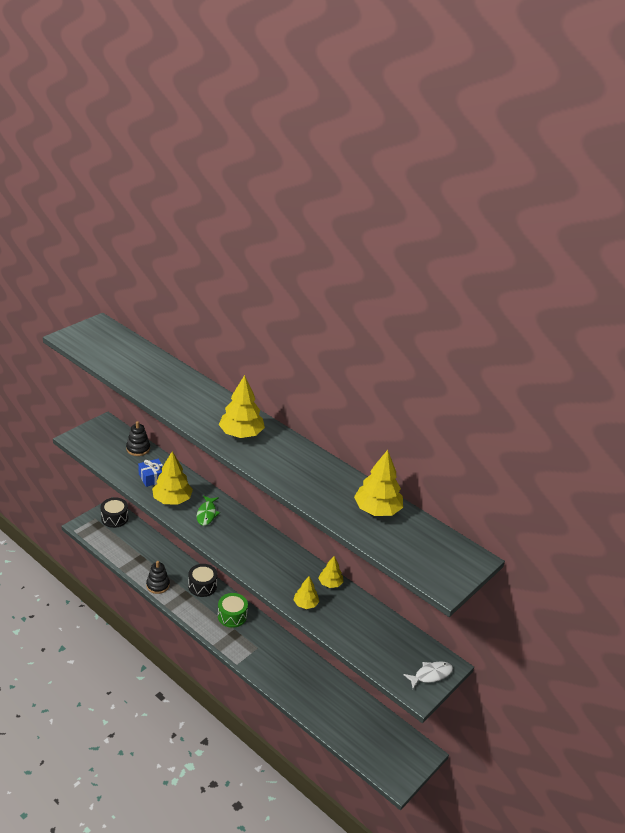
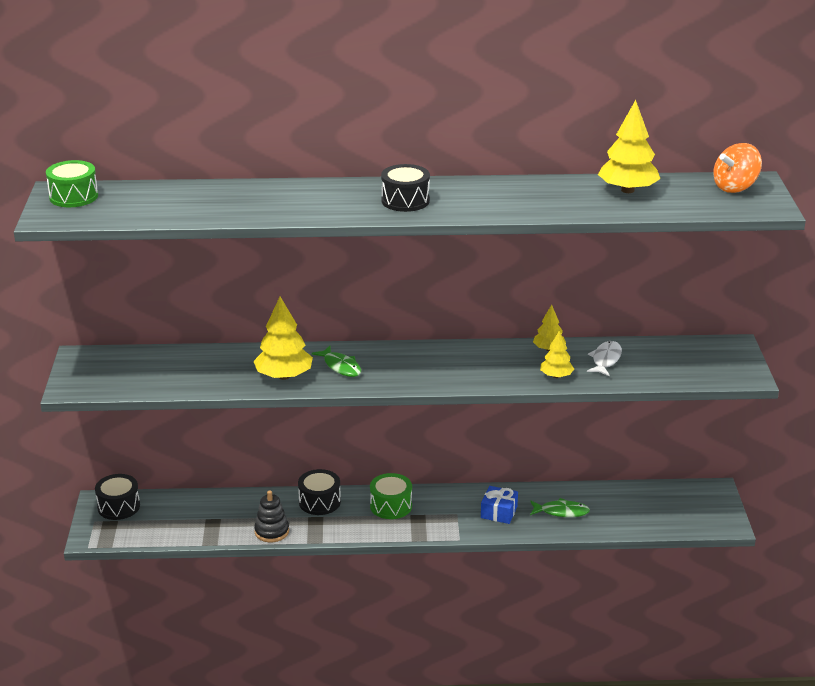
camera: 40 degrees left, 5 degrees down
(100, 331) = (73, 196): none -> green drum
(138, 449) = (163, 357): black stacking toy -> none
(152, 477) = (227, 371): blue gift -> blue gift (499, 512)
(241, 434) = (405, 201): yellow tree -> black drum
(313, 692) = (561, 512): none -> green fish
(430, 675) = (735, 359): white fish -> white fish (605, 360)
(450, 554) = (735, 187): none -> orange spinning top

